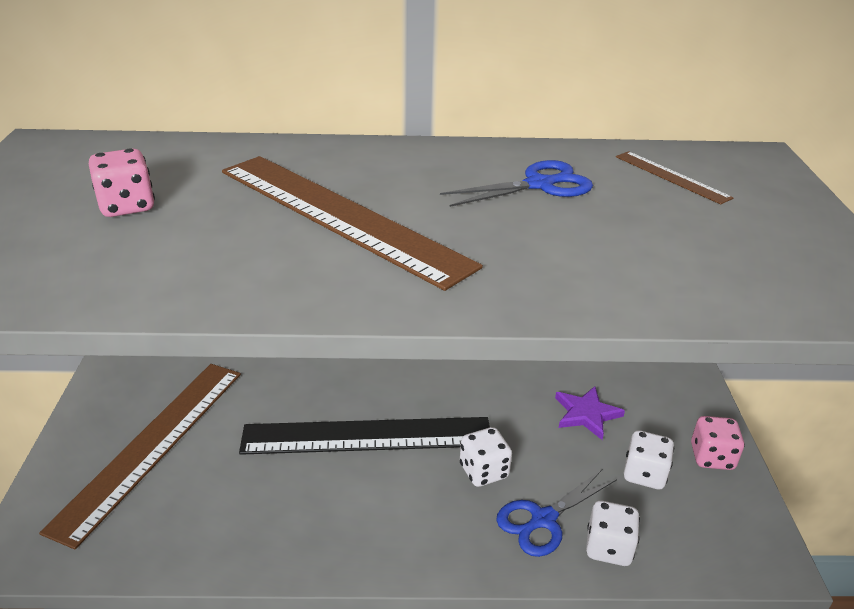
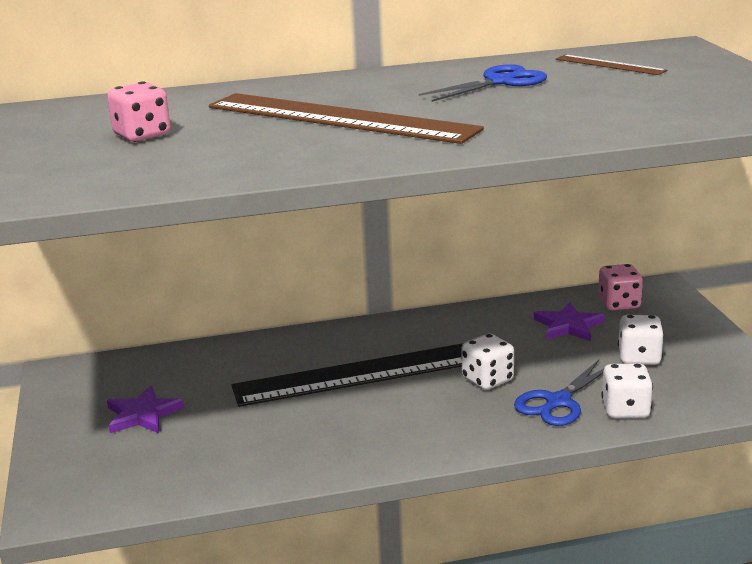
camera: 10 degrees left, 10 degrees down
(152, 445) = (142, 414): brown ruler -> purple star
(712, 457) = (696, 337): pink dice -> pink dice (619, 304)

